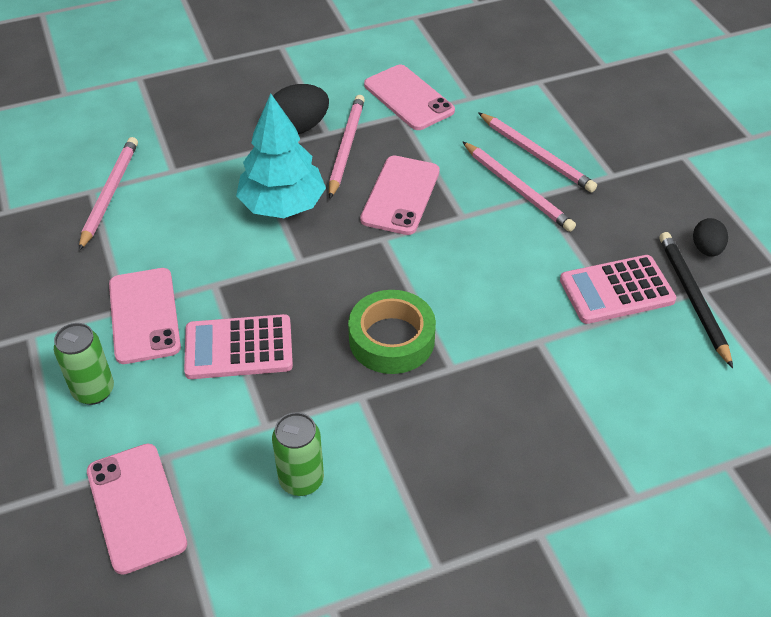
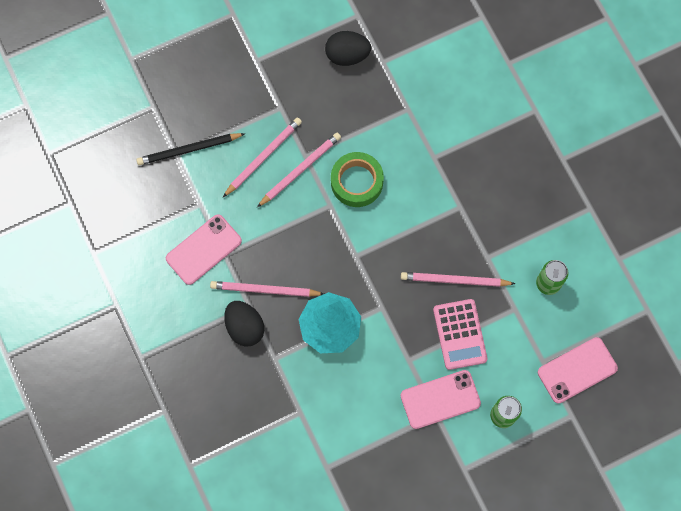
camera: 95 degrees left, 25 degrees up
(109, 194) = (329, 453): pink pencil -> pink pencil (454, 280)
(391, 339) = (442, 243): green tape -> green tape (357, 182)
(401, 195) = (313, 247): pink phone -> none
(616, 290) = (388, 111): pink calculator -> none
(692, 298) = (390, 68): black pencil -> black pencil (189, 150)
(706, 249) = (347, 55): black egg -> black egg, size x1.61

